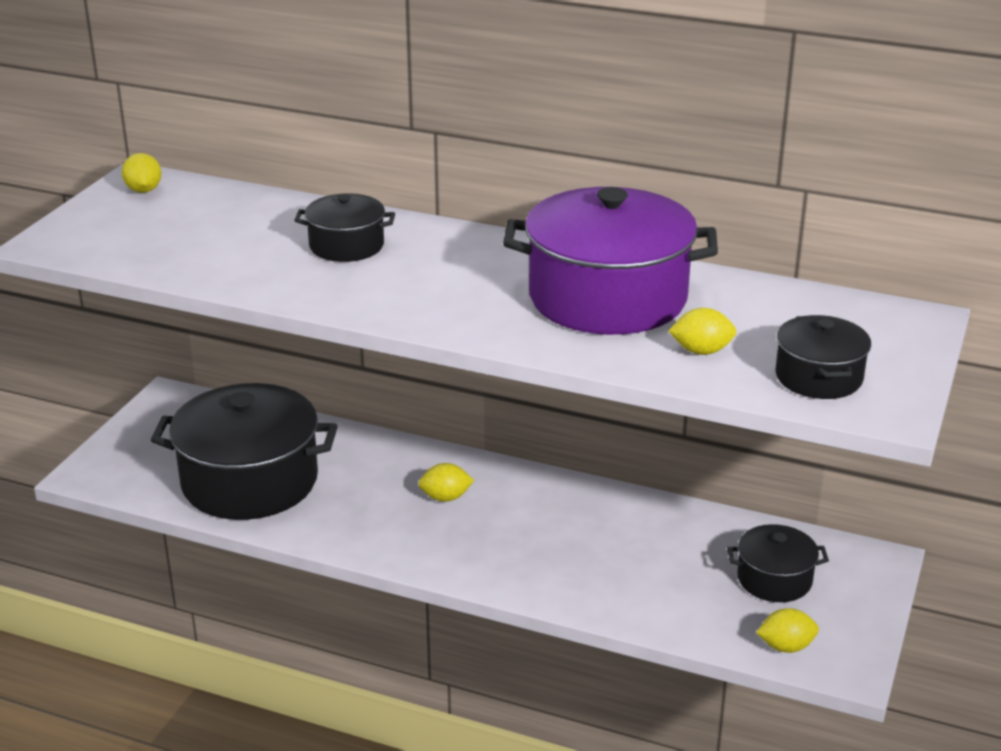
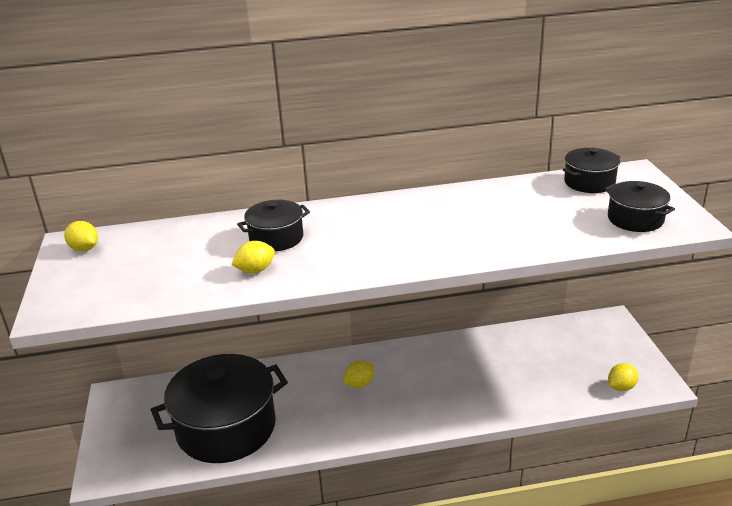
camera: 30 degrees left, 0 degrees up
(608, 298) = (472, 215): purple pot -> none
(701, 351) = (561, 227): yellow lemon -> yellow lemon (255, 270)
(774, 579) = (577, 352): black pot -> black pot (589, 182)

